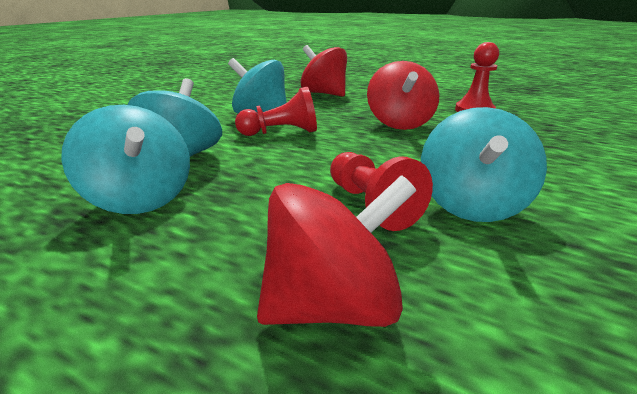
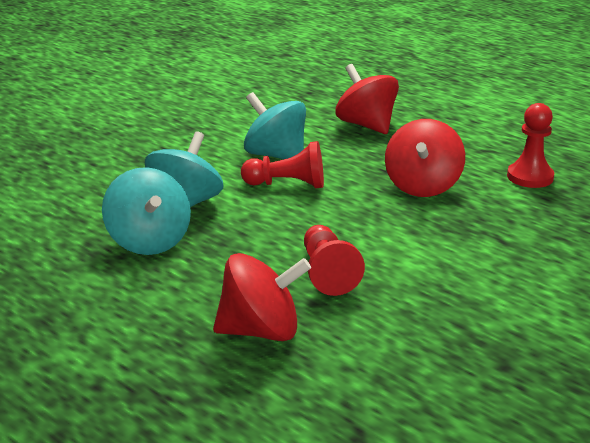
camera: 15 degrees right, 0 degrees up
(471, 204) = (411, 284): turquoise spinning top -> none

